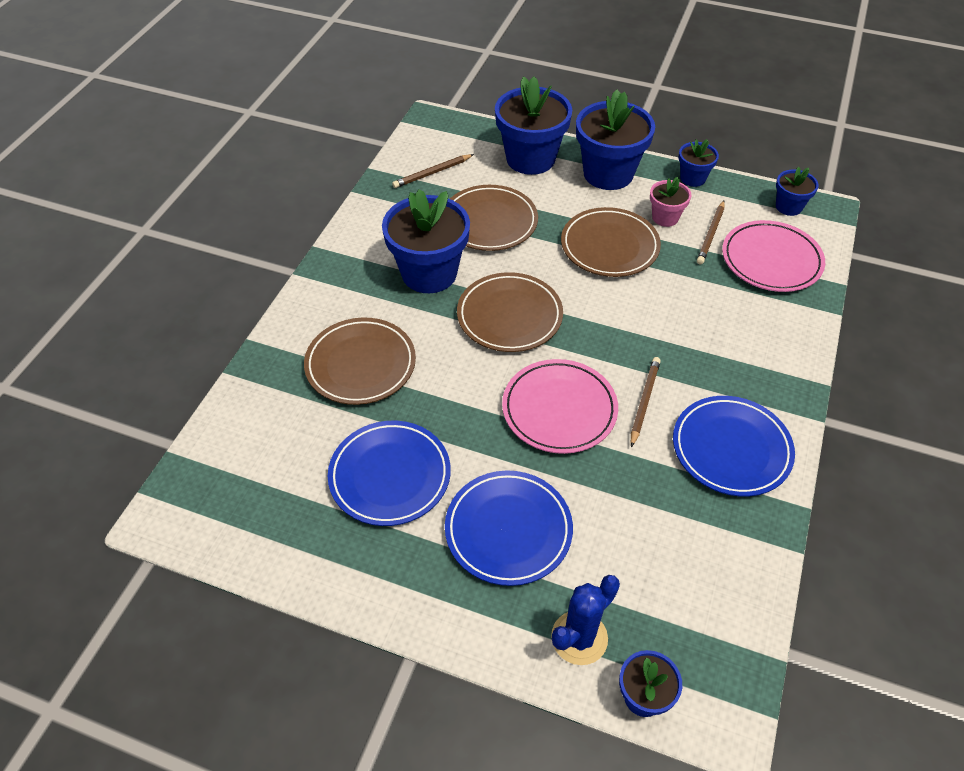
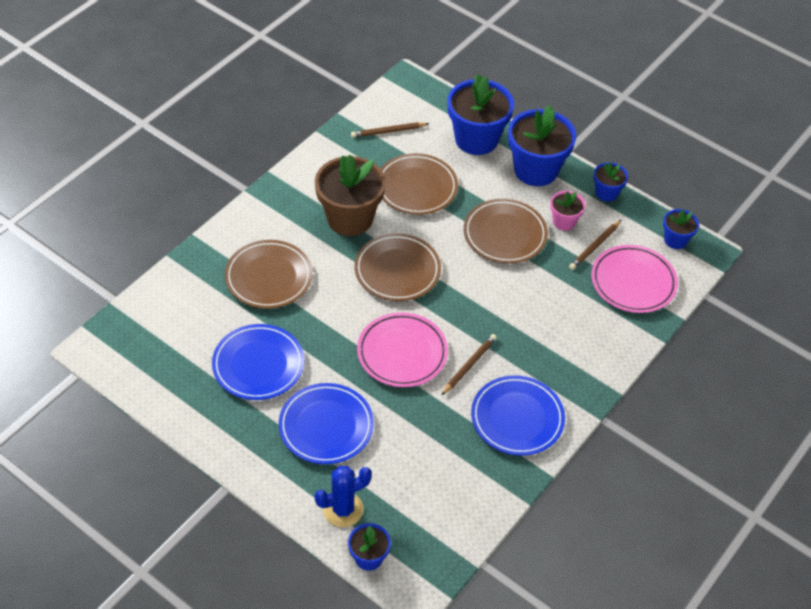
camera: 15 degrees right, 0 degrees up
(429, 273) = (349, 218): blue flower pot -> brown flower pot

